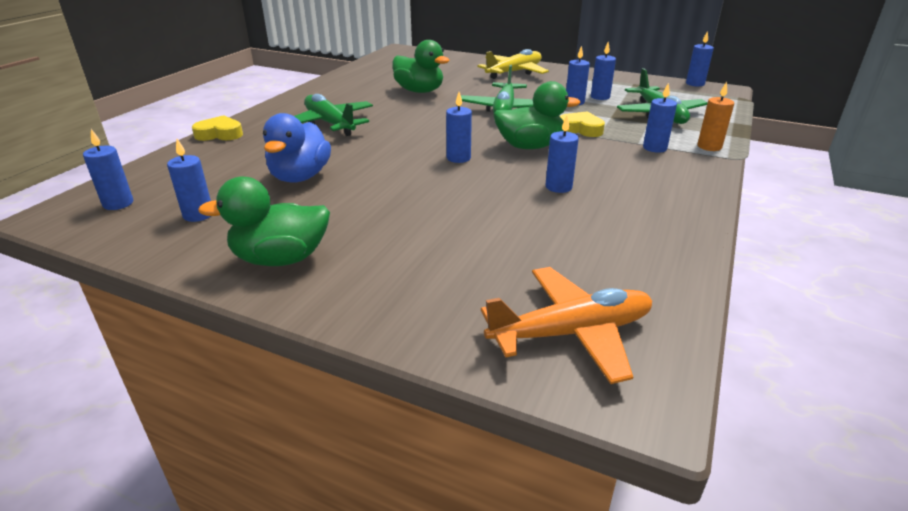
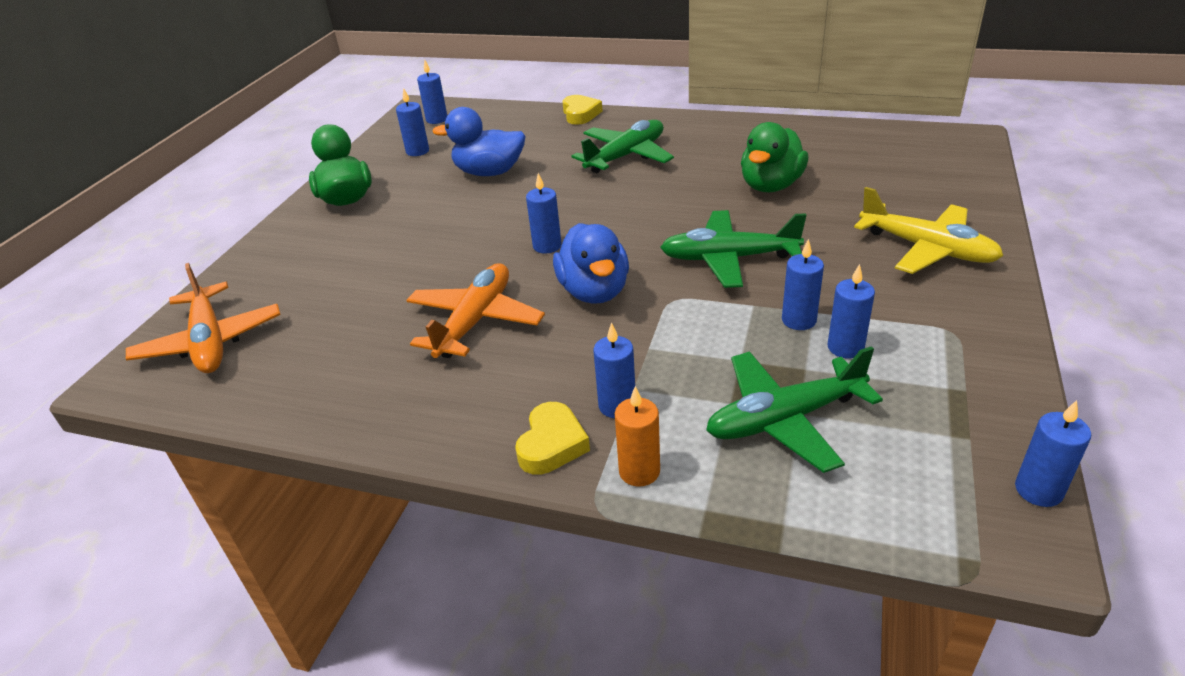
camera: 85 degrees right, 5 degrees up
(530, 146) = (594, 291): green duck -> blue duck
(558, 187) = (475, 321): blue candle -> orange plane
(580, 129) = (673, 331): yellow heart -> yellow heart (552, 444)

